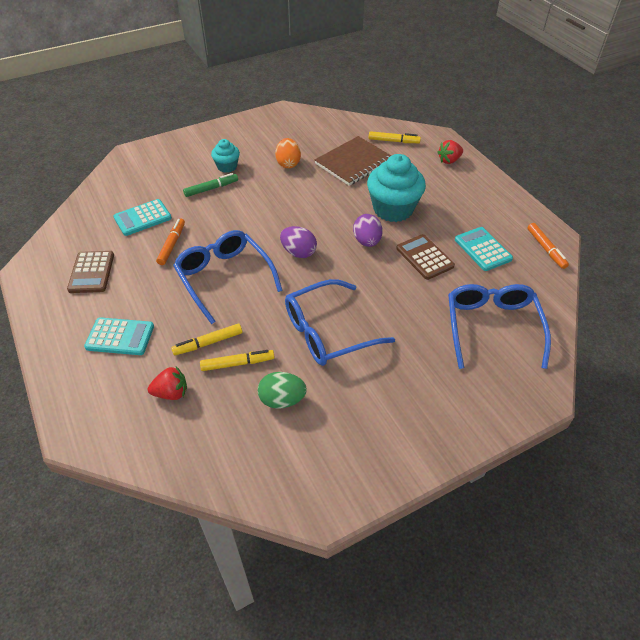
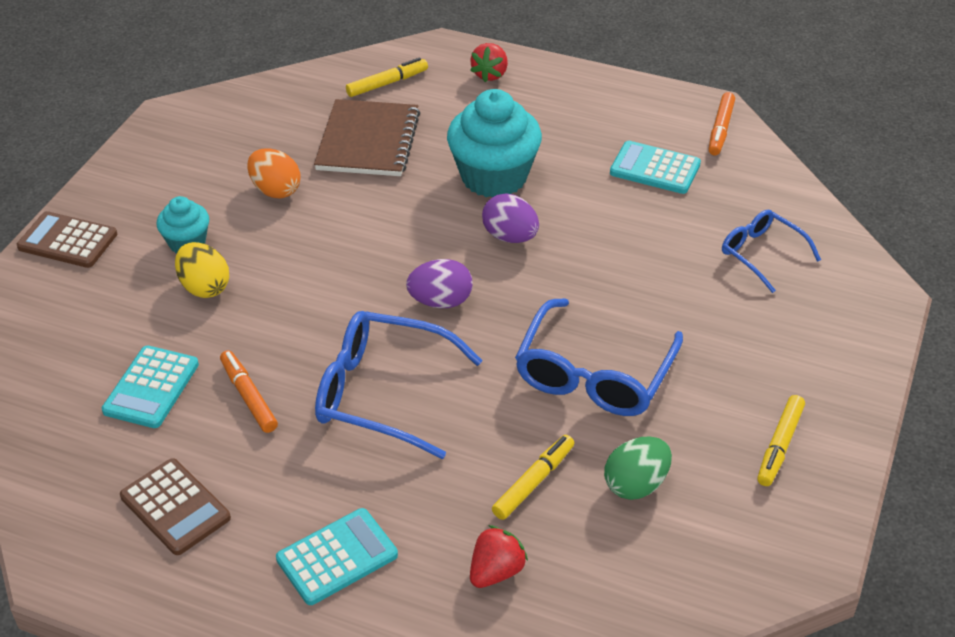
camera: 40 degrees left, 5 degrees down
(208, 343) = (466, 484): yellow marker -> yellow marker (779, 446)
(211, 189) = (204, 287): green marker -> yellow egg
(424, 257) = (601, 217): brown calculator -> brown calculator (67, 241)
(492, 327) = (761, 254): blue glasses -> blue glasses, size x0.59
(545, 249) = (720, 129): orange marker -> orange marker turned 75 degrees clockwise

